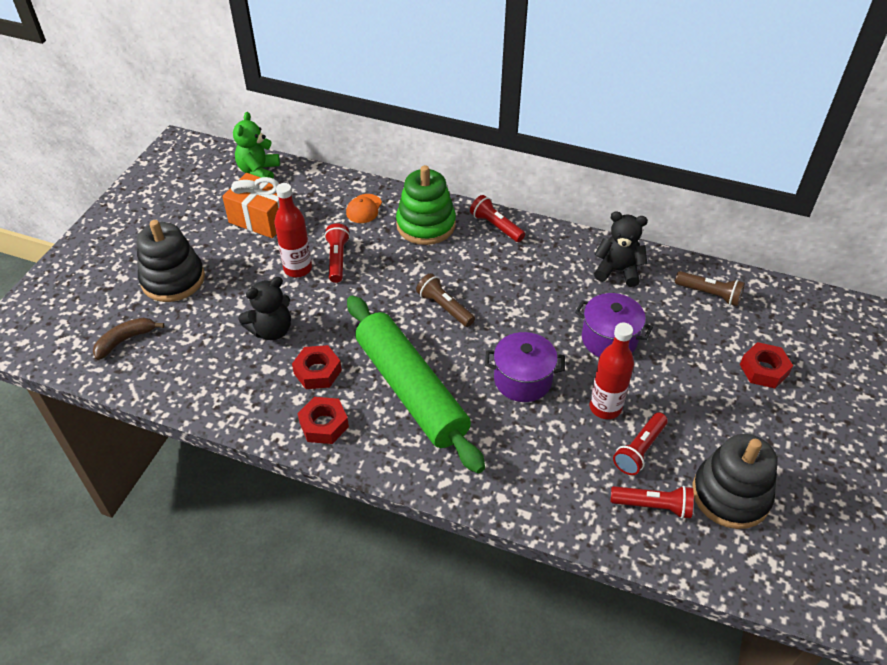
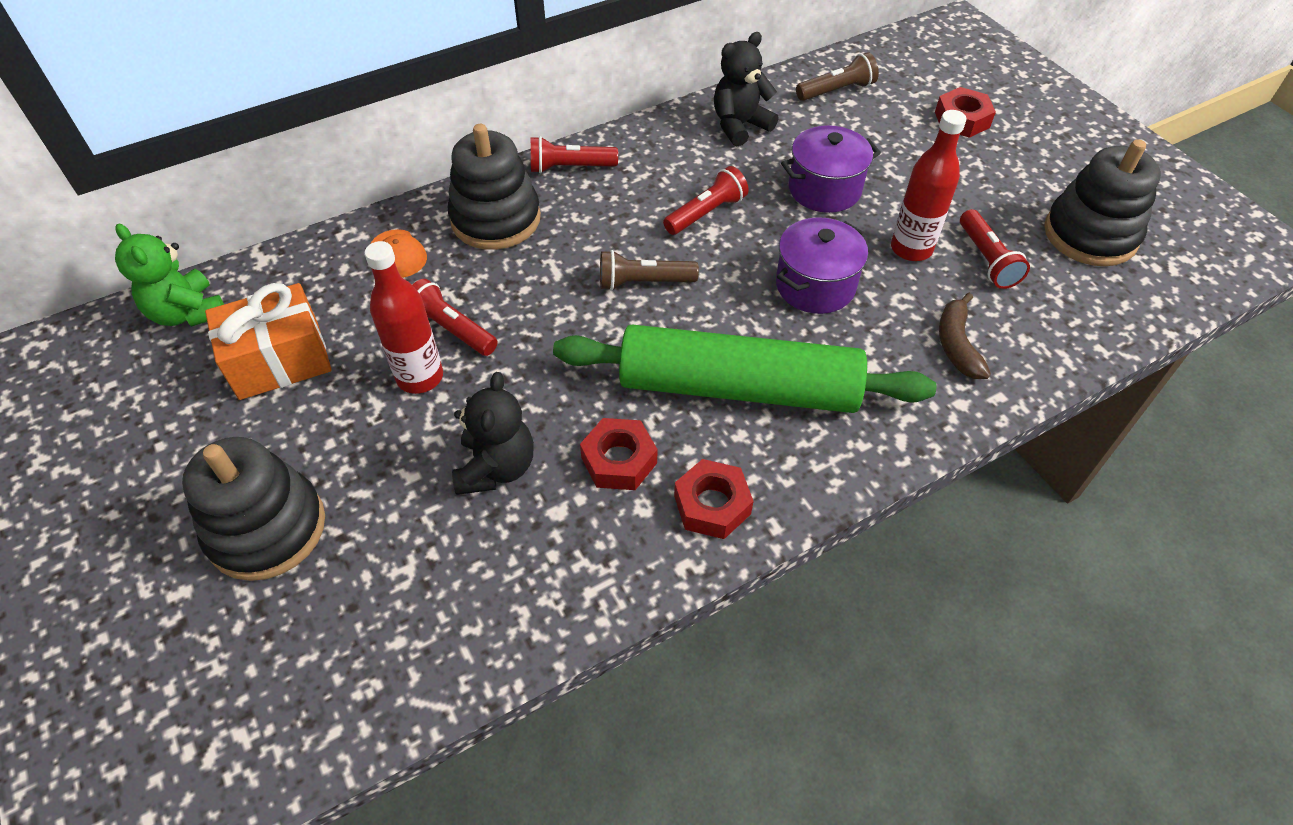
camera: 50 degrees left, 5 degrees up
(125, 340) = (317, 660): brown banana -> brown banana (957, 345)
(426, 225) = (496, 219): green stacking toy -> black stacking toy
(653, 506) = (1063, 294): red flashlight -> red flashlight (706, 213)

